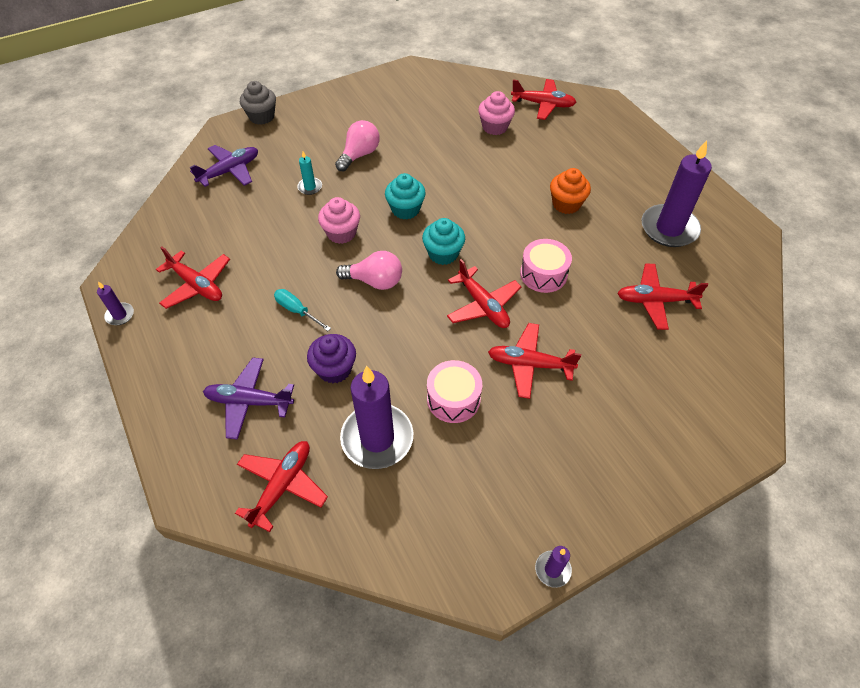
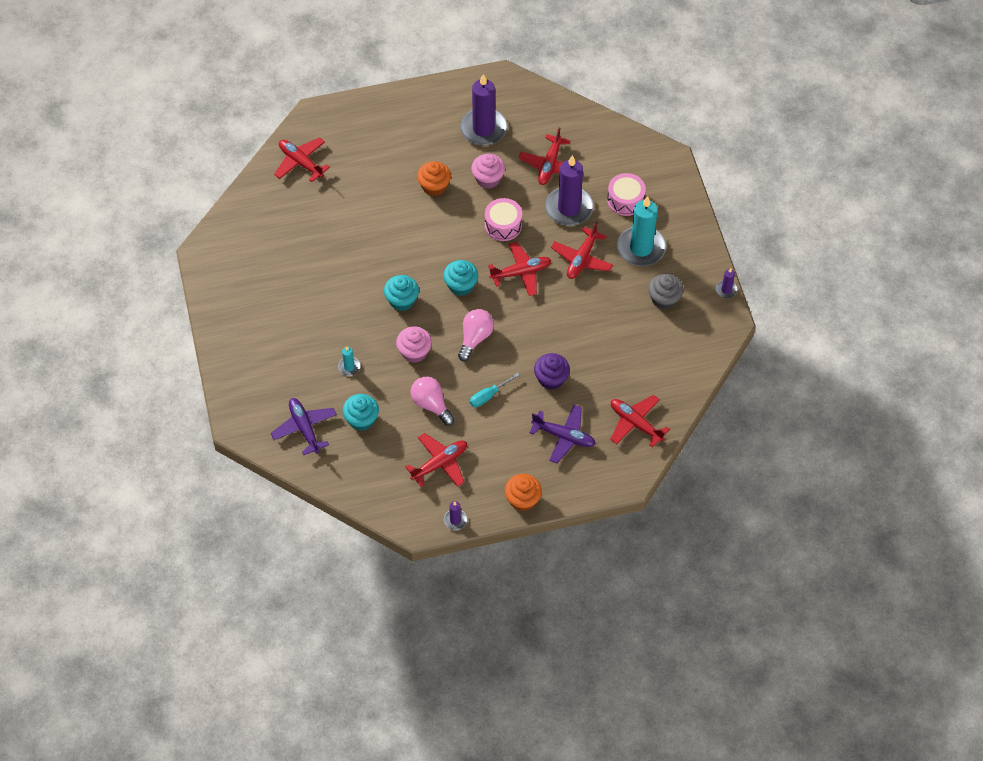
camera: 75 degrees left, 5 degrees up
(150, 376) = (522, 499): none -> orange cupcake
(246, 210) = (361, 419): none -> turquoise cupcake
(249, 402) = (564, 436): purple plane -> purple plane turned 90 degrees counterclockwise
(262, 116) = (231, 394): grey cupcake -> grey cupcake (664, 299)
(359, 155) = (319, 321): pink light bulb -> pink light bulb (431, 404)
(377, 438) = (615, 363): purple candle -> purple candle (569, 208)
(453, 399) = (597, 311): pink drum -> pink drum (625, 200)
(495, 127) = (319, 208): pink cupcake -> pink cupcake (488, 179)
(543, 104) = (301, 162): red plane -> red plane turned 75 degrees counterclockwise
(577, 431) = (641, 248): none -> turquoise candle

